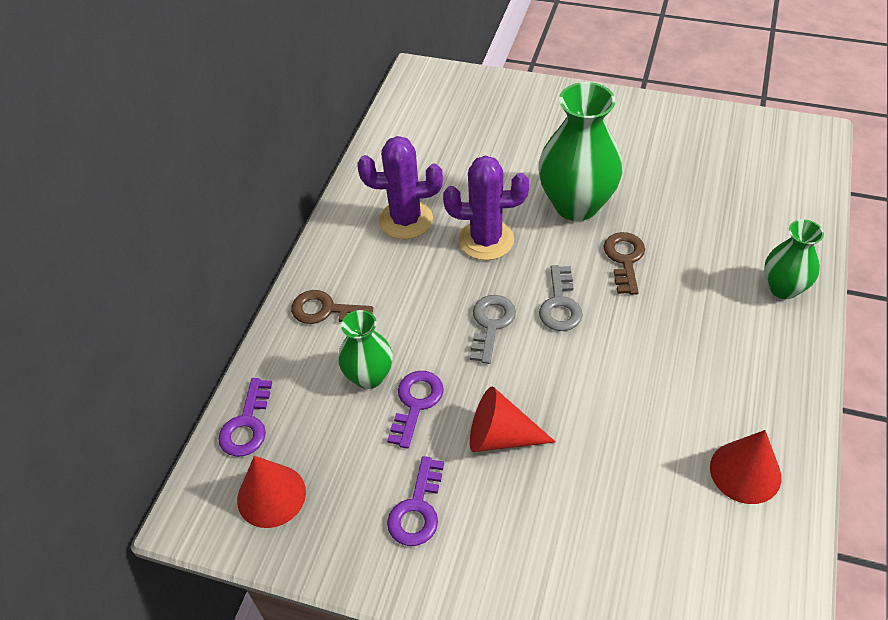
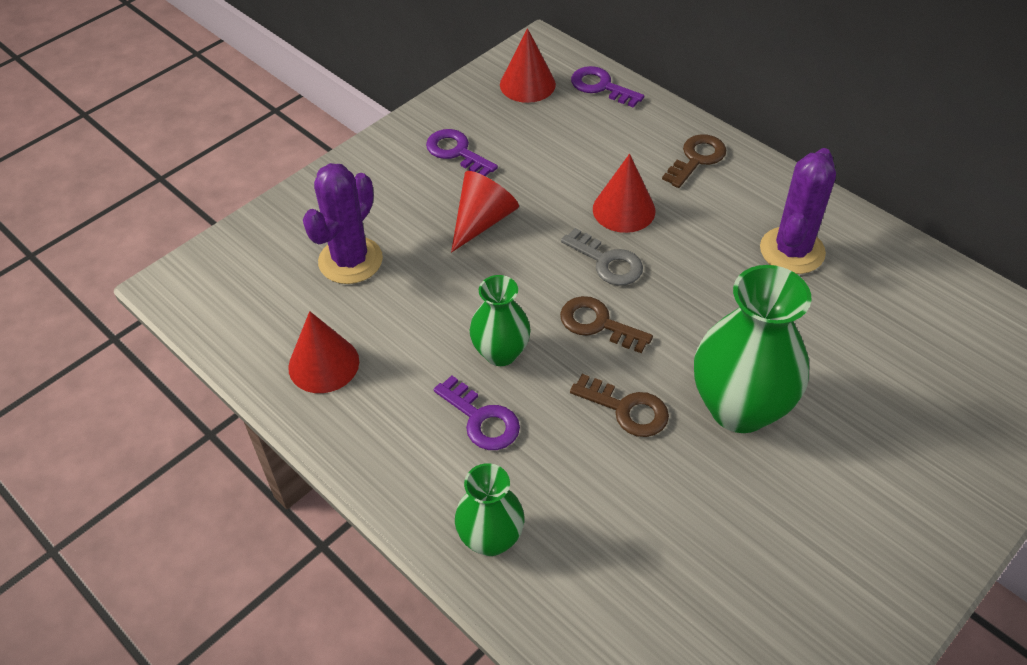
camera: 115 degrees right, 0 degrees up
(369, 376) = (601, 164): green vase -> green vase (500, 353)
(416, 403) = (553, 182): purple key -> purple key (482, 419)
(421, 337) = (624, 210): none -> red cone
(486, 240) = (725, 303): purple cactus -> purple cactus (350, 260)
(560, 305) = (598, 324): grey key -> brown key

